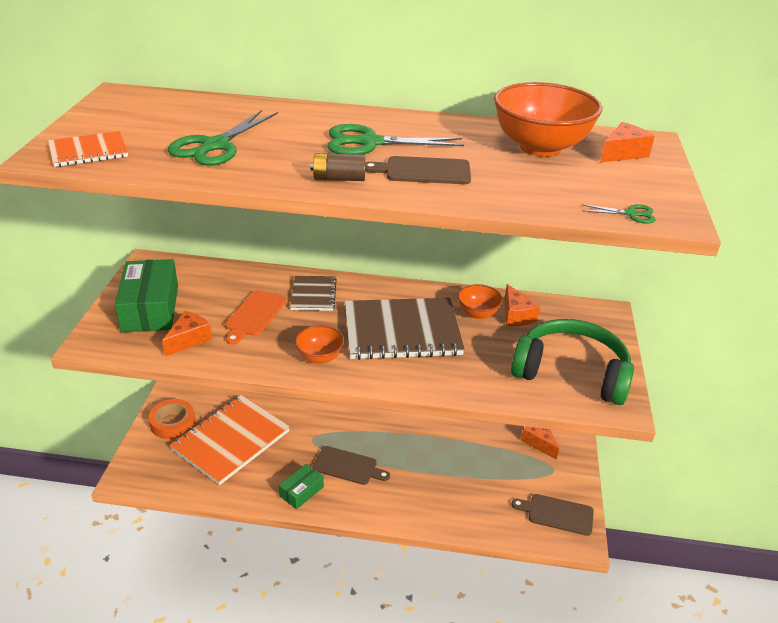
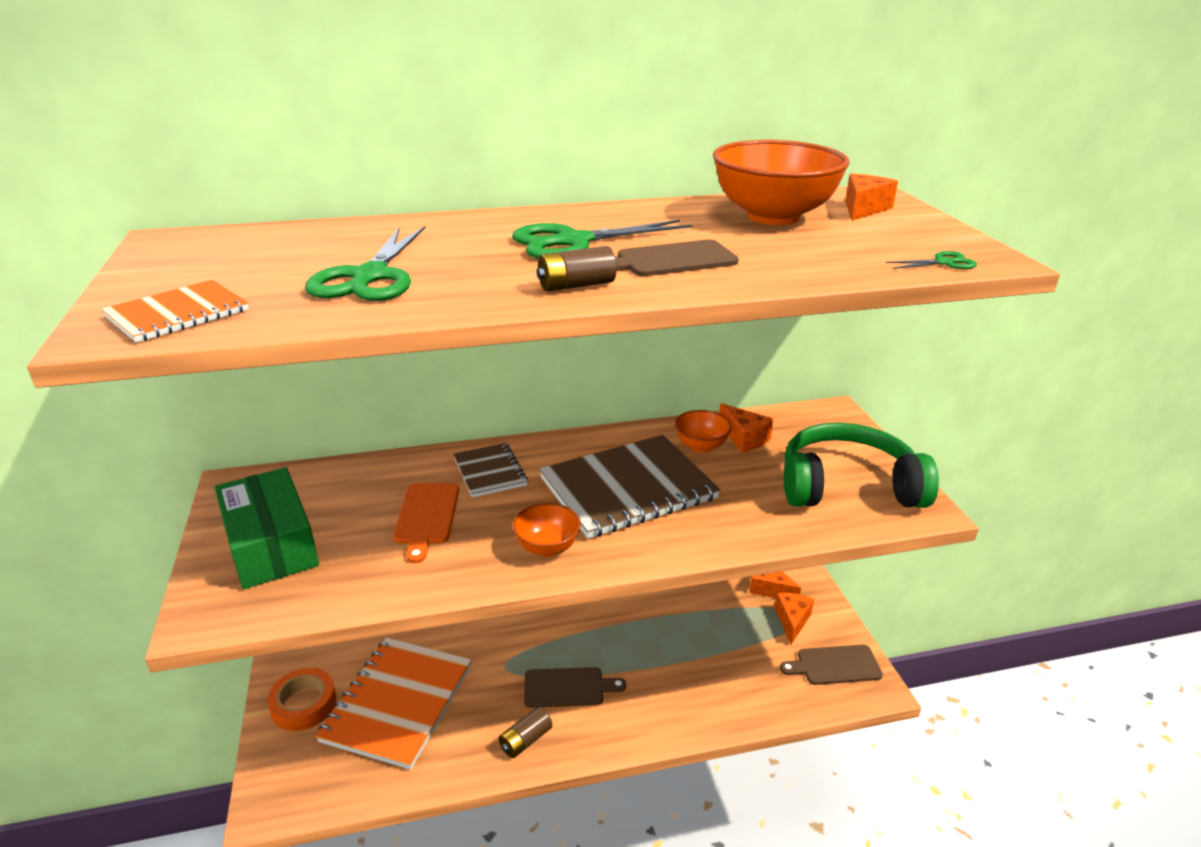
camera: 20 degrees left, 5 degrees down
(189, 340) = (353, 572): orange cheese -> orange cheese (792, 620)
(301, 491) = (525, 740): green box -> brown battery

